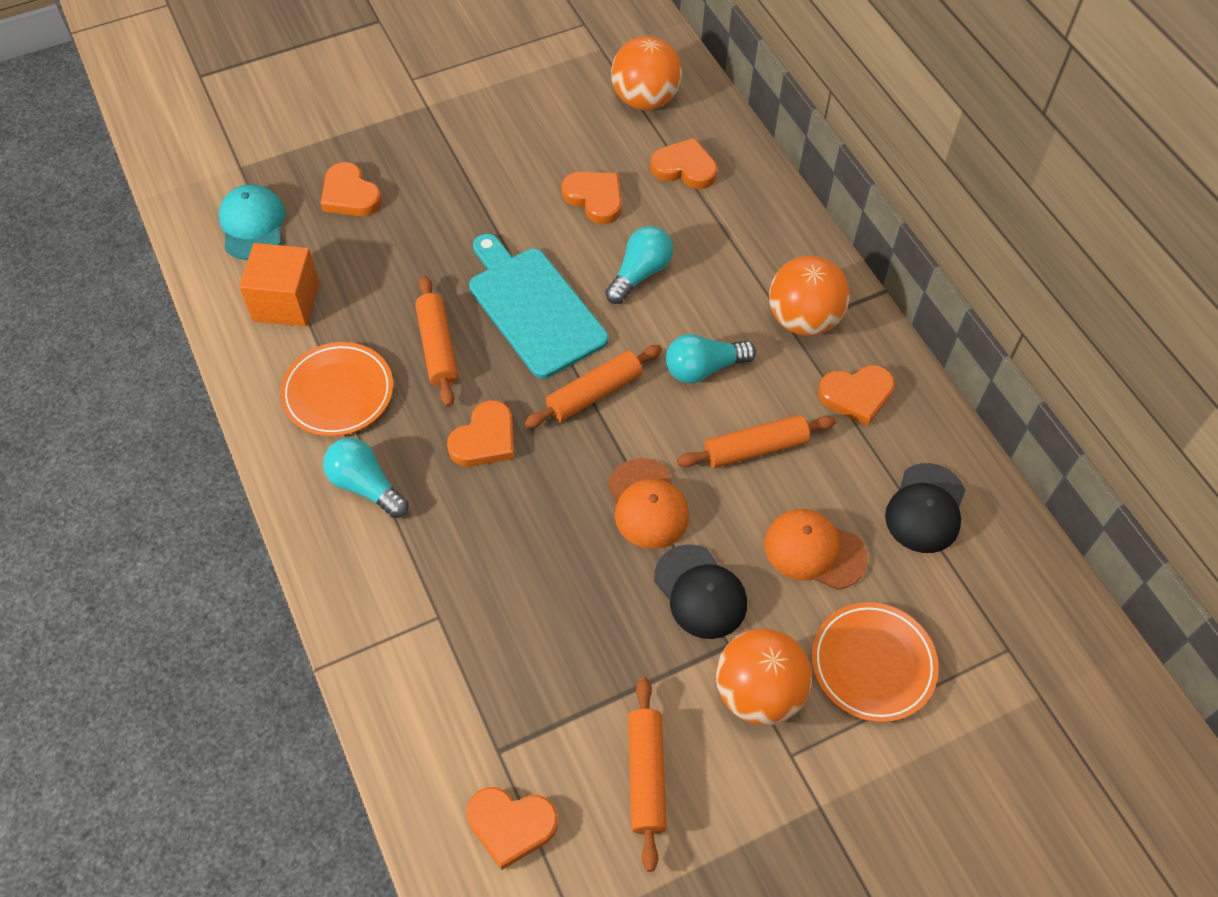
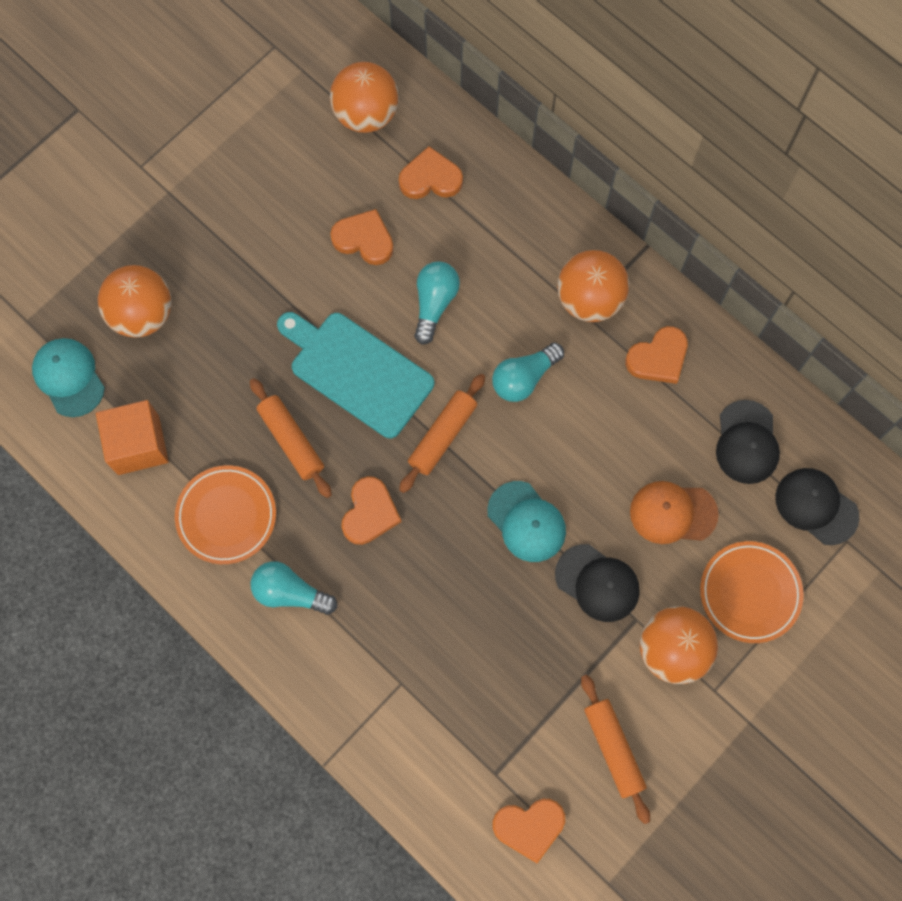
camera: 20 degrees left, 15 degrees up
(350, 195) = (142, 314): orange heart -> orange ball
(647, 504) = (526, 522): orange cap -> turquoise cap
(755, 448) = (594, 438): orange rolling pin -> none
(984, 600) = (816, 506): none -> black cap

